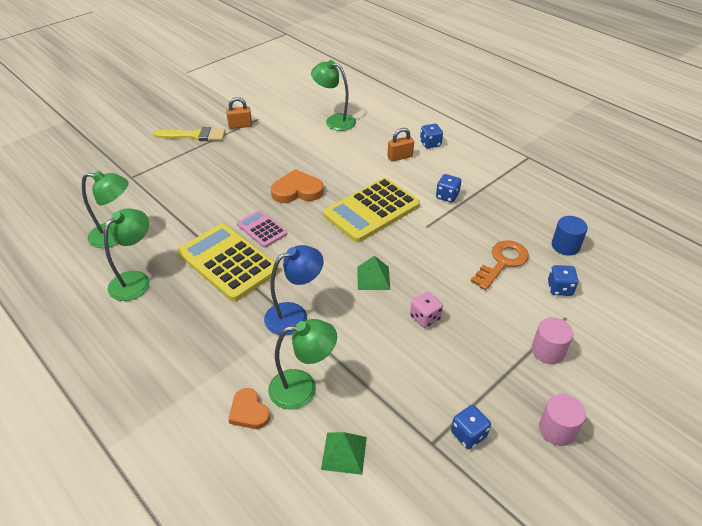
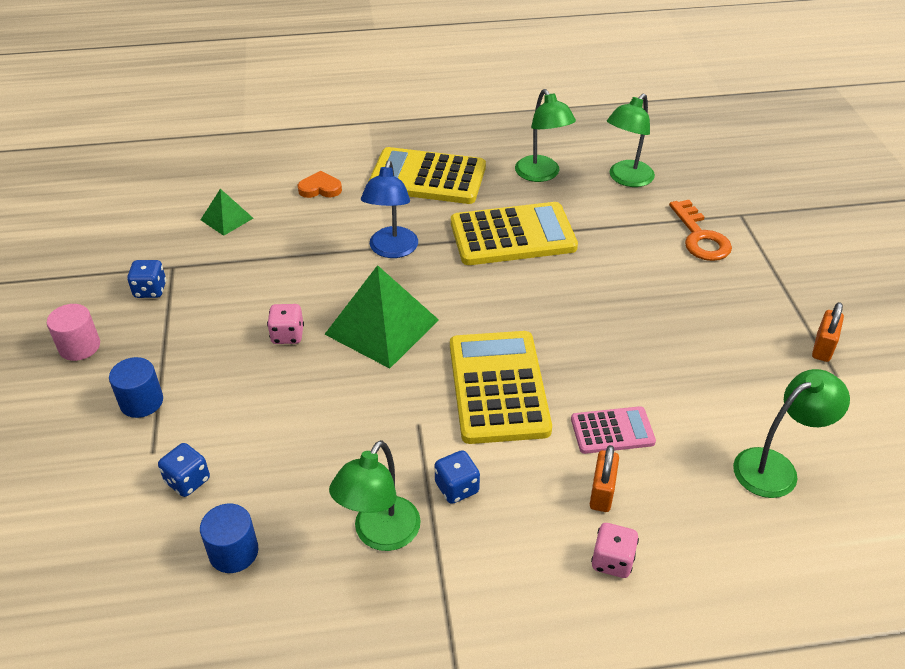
camera: 125 degrees right, 0 degrees up
(183, 345) = (427, 177): none -> yellow calculator
(195, 136) = (817, 293): yellow brush -> none
(262, 229) = (547, 278): pink calculator -> pink calculator (612, 431)
(297, 191) = (601, 337): orange heart -> none
(303, 388) = (307, 222): green lamp -> green lamp (380, 535)
(373, 278) = (381, 327): green pyramid -> green pyramid, size x1.92
(430, 144) = (612, 561): blue dice -> pink dice
(502, 262) = (283, 456): orange key -> orange key (700, 237)
(548, 351) = (141, 402): pink cylinder -> blue cylinder

